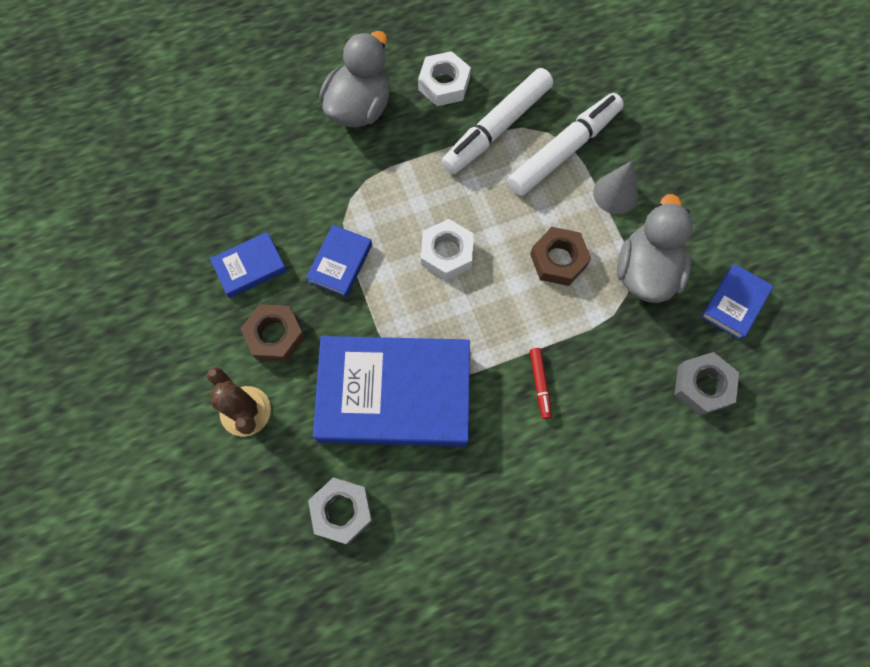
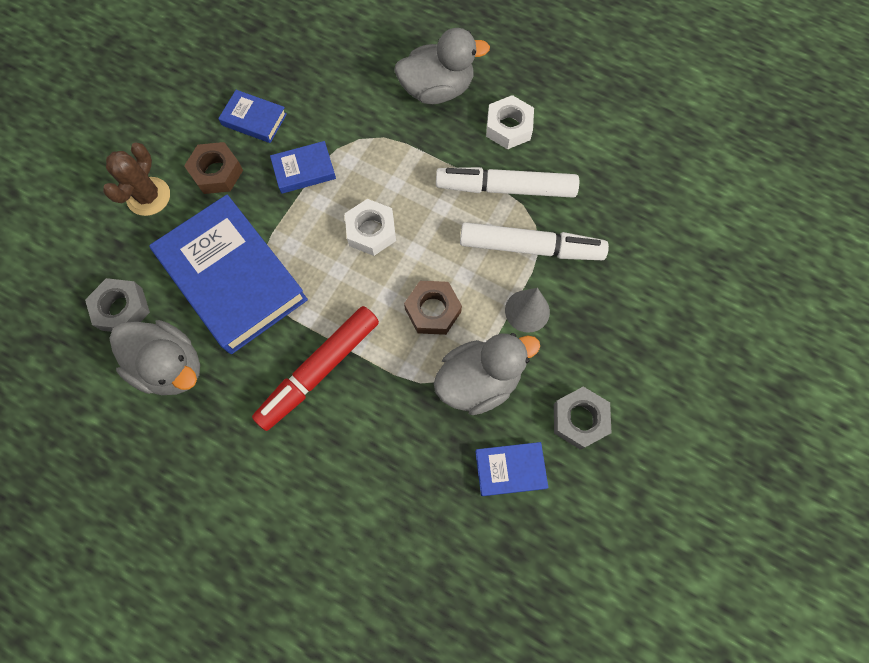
camera: 50 degrees right, 0 degrees up
(435, 505) = (171, 366): none -> grey duck
(539, 384) = (319, 370): red marker -> red marker, size x2.27
(702, 386) = (416, 493): grey nut -> grey nut (579, 419)

